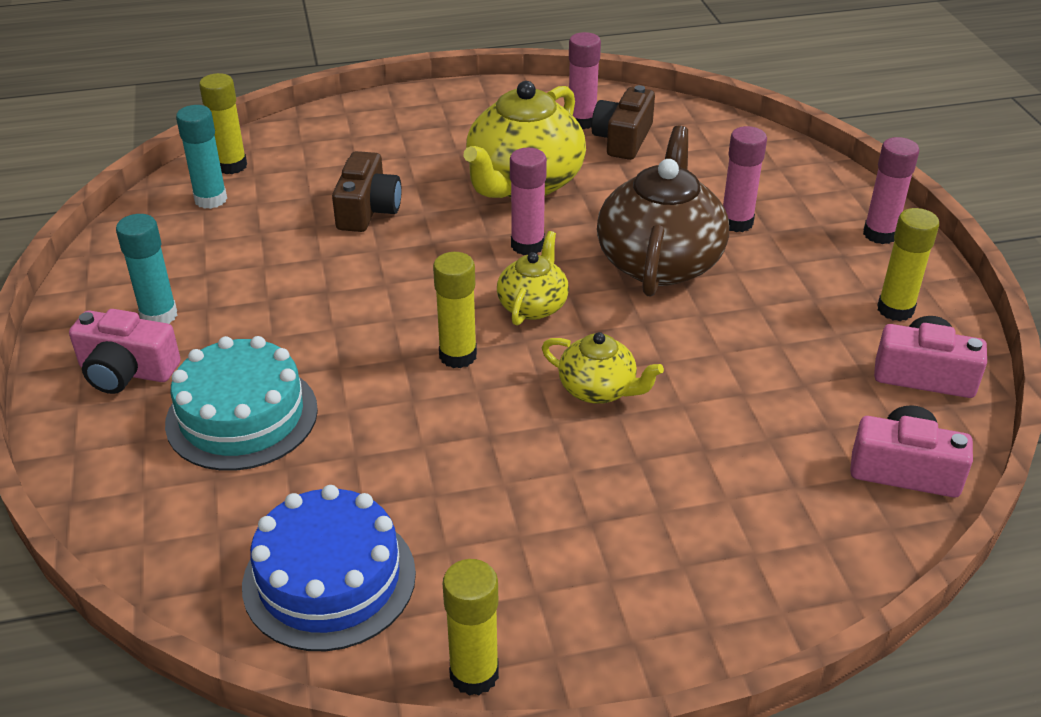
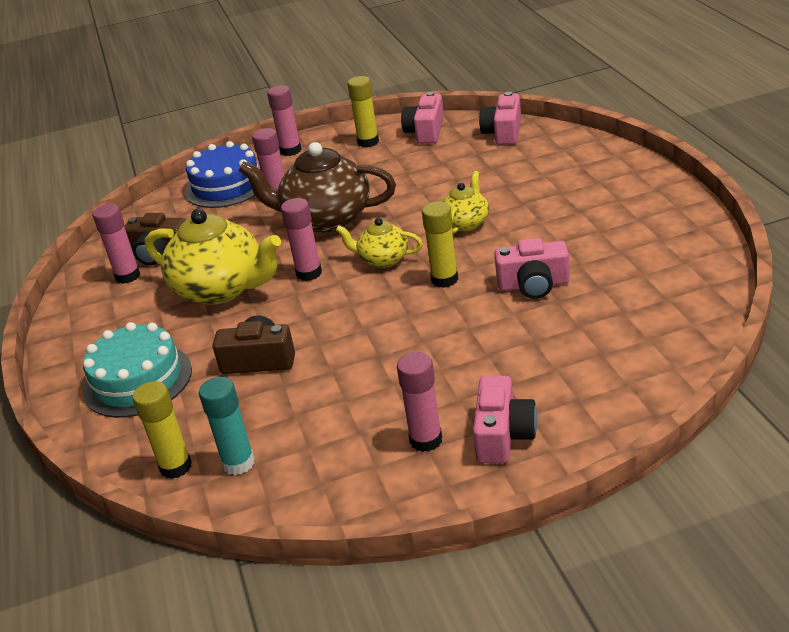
camera: 90 degrees left, 5 degrees down
(159, 315) = (426, 440): turquoise glue stick -> pink glue stick
(242, 416) = (536, 358): turquoise cake -> turquoise cake (137, 380)
(329, 579) = (665, 285): blue cake -> blue cake (226, 186)
(403, 437) = (533, 285): none -> pink camera
(474, 674) = (703, 227): yellow glue stick -> none

